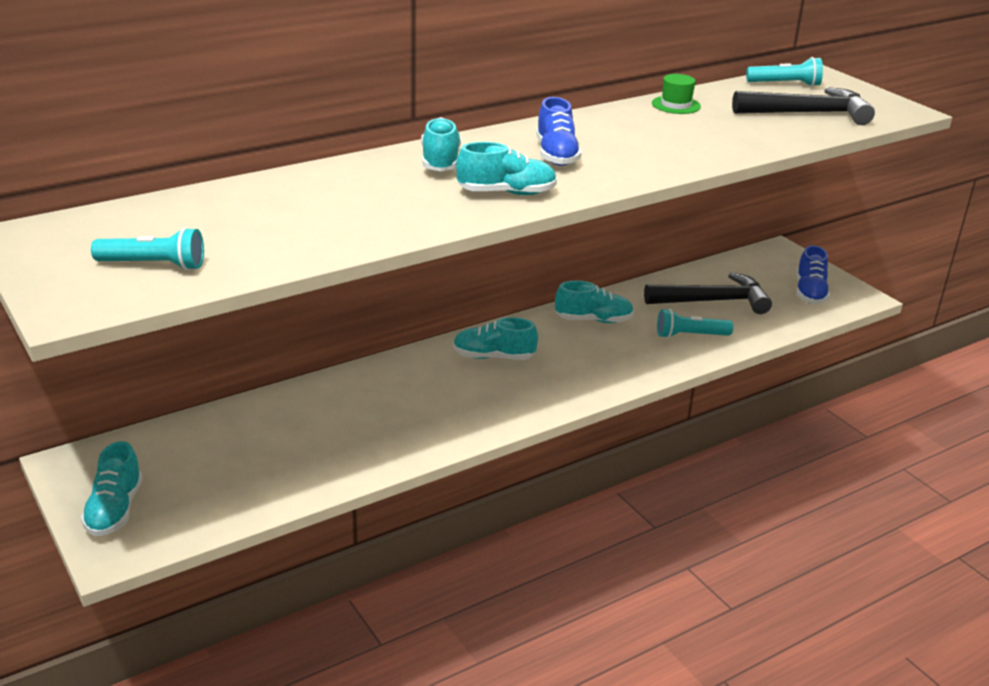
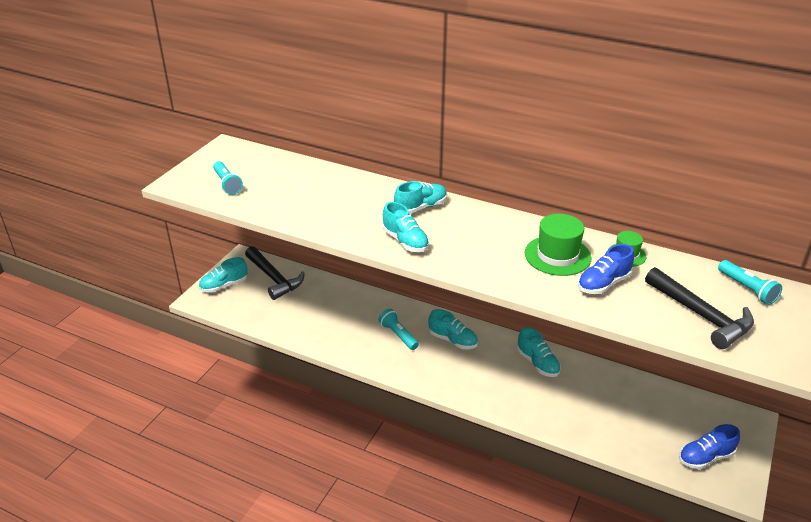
camera: 60 degrees right, 5 degrees up
(493, 357) = (453, 340): turquoise shoe -> turquoise shoe turned 150 degrees clockwise
(556, 155) = (479, 239): blue shoe -> blue shoe (603, 284)
(639, 131) = (557, 255): none -> green hat
(690, 335) = (569, 413): turquoise flashlight -> turquoise flashlight (398, 335)
(713, 301) = (628, 409): black hammer -> black hammer (274, 278)

